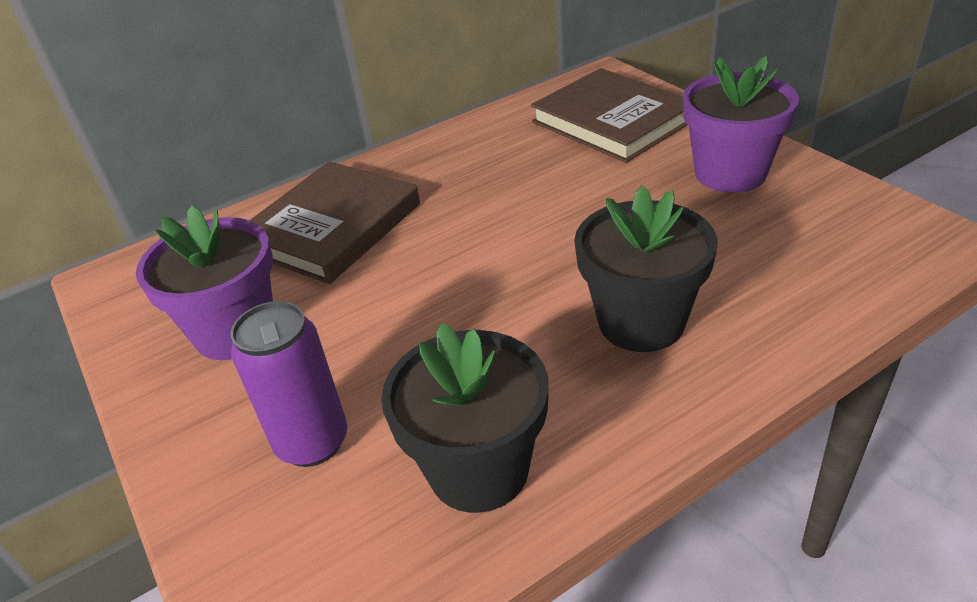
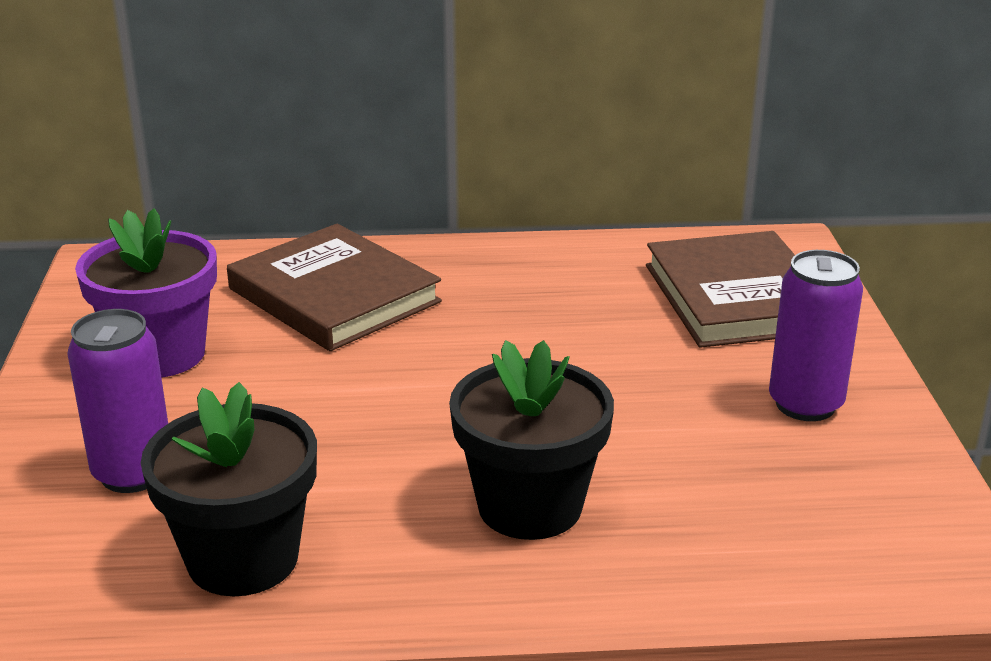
camera: 25 degrees right, 10 degrees down
(332, 227) = (334, 295): brown book -> brown book turned 75 degrees clockwise
(730, 173) = (805, 404): purple flower pot -> purple can

